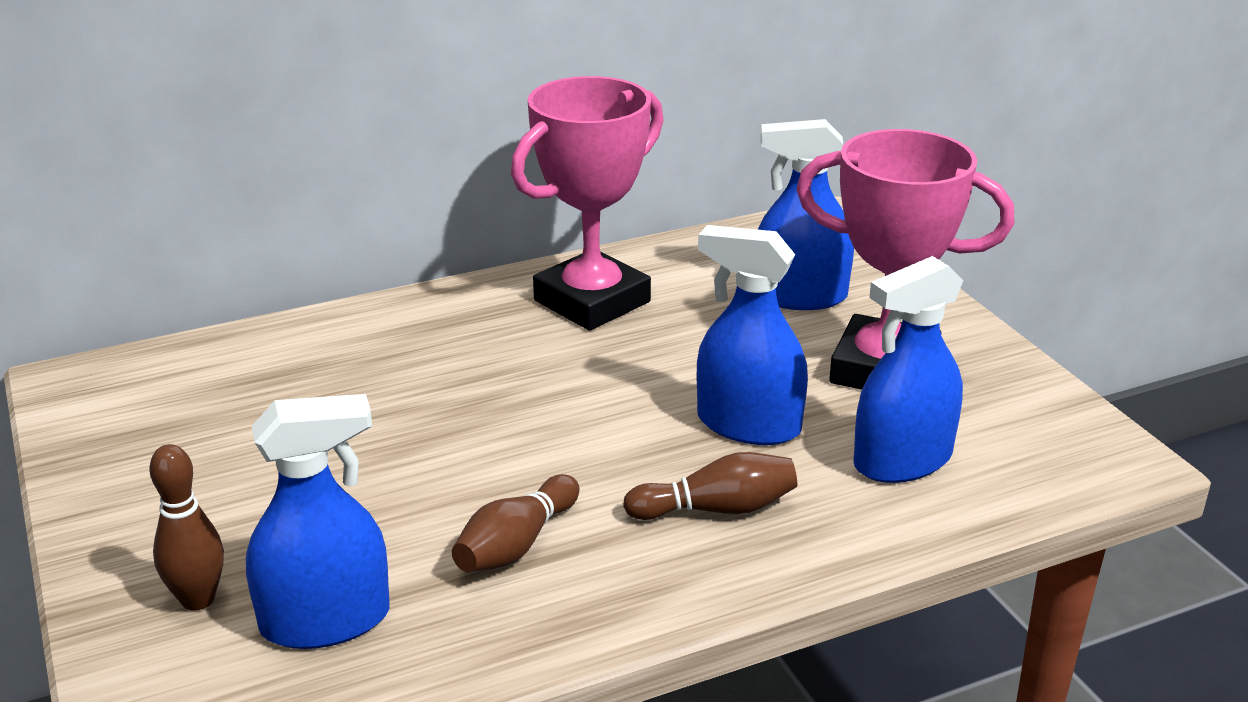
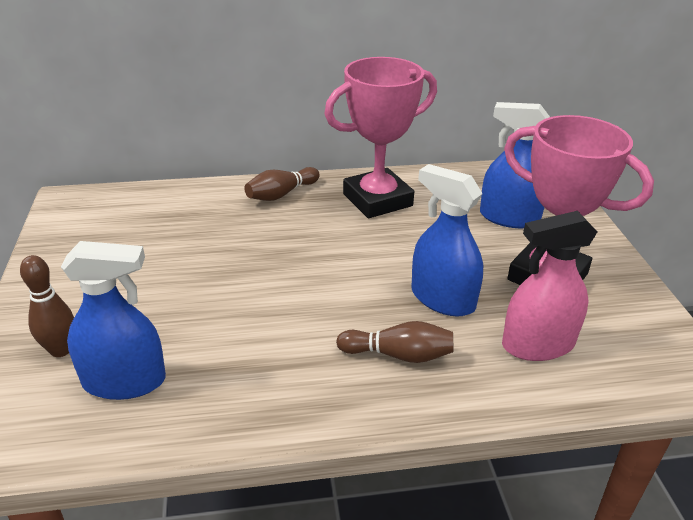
camera: 15 degrees right, 5 degrees up
(516, 545) = (261, 353): brown bowling pin -> brown bowling pin (281, 194)
(902, 460) = (538, 344): blue spray bottle -> pink spray bottle

